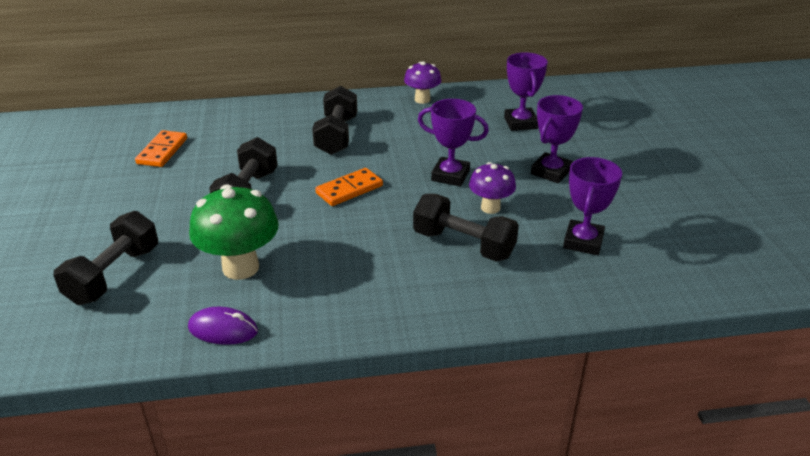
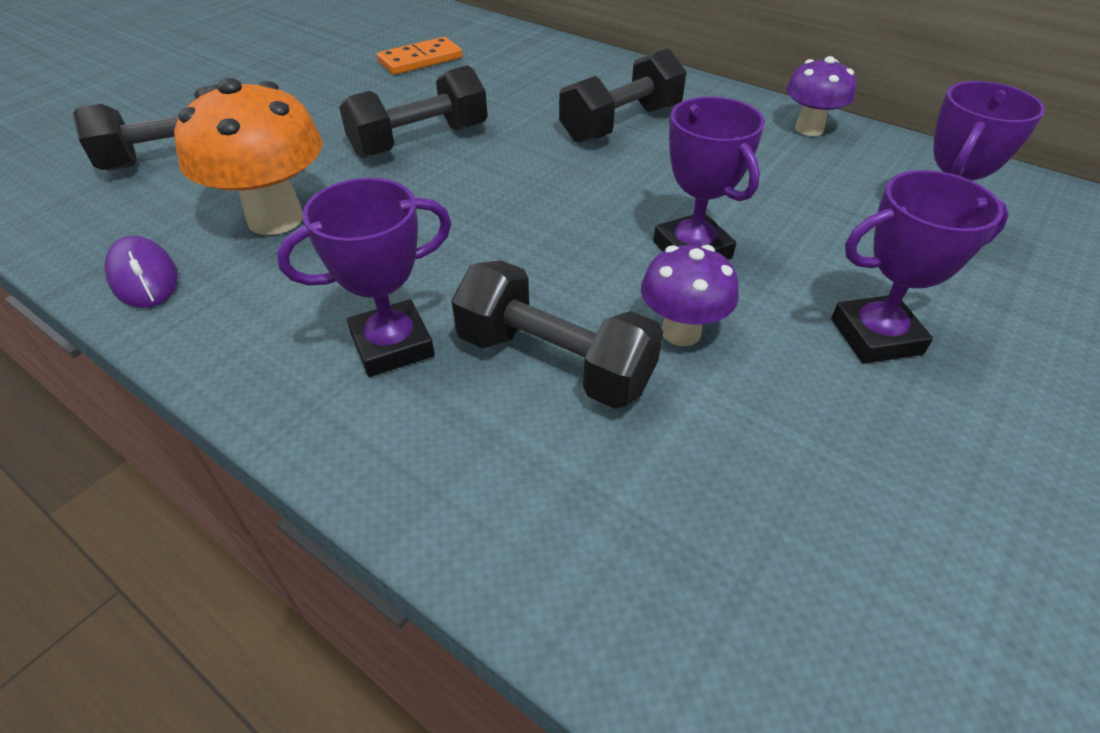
camera: 45 degrees right, 10 degrees up
(240, 267) = (276, 219): green mushroom -> orange mushroom
(349, 189) = (530, 195): orange domino -> none
(463, 244) = (554, 362): black dumbbell -> black dumbbell turned 45 degrees counterclockwise
(583, 242) = (760, 499): purple trophy -> purple trophy (392, 345)

